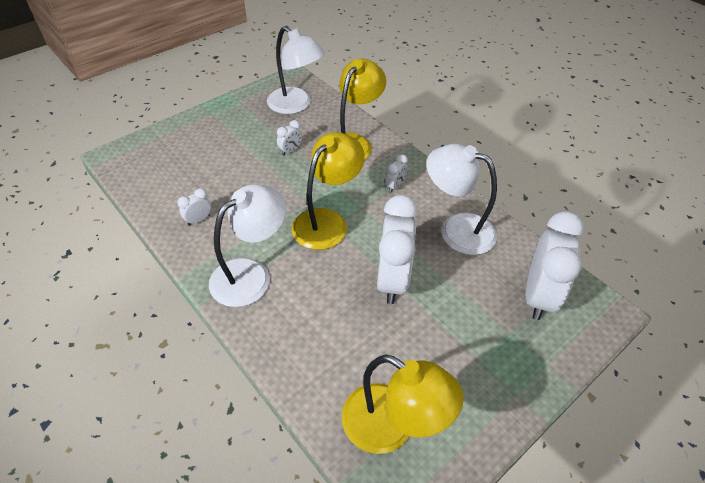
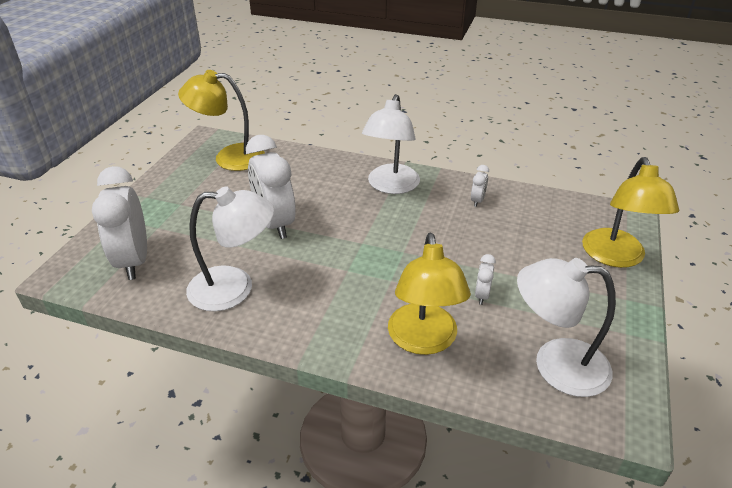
camera: 150 degrees right, 10 degrees down
(327, 221) = (369, 243): yellow lamp -> yellow lamp (616, 257)
(395, 186) = (329, 306): white clock -> none

